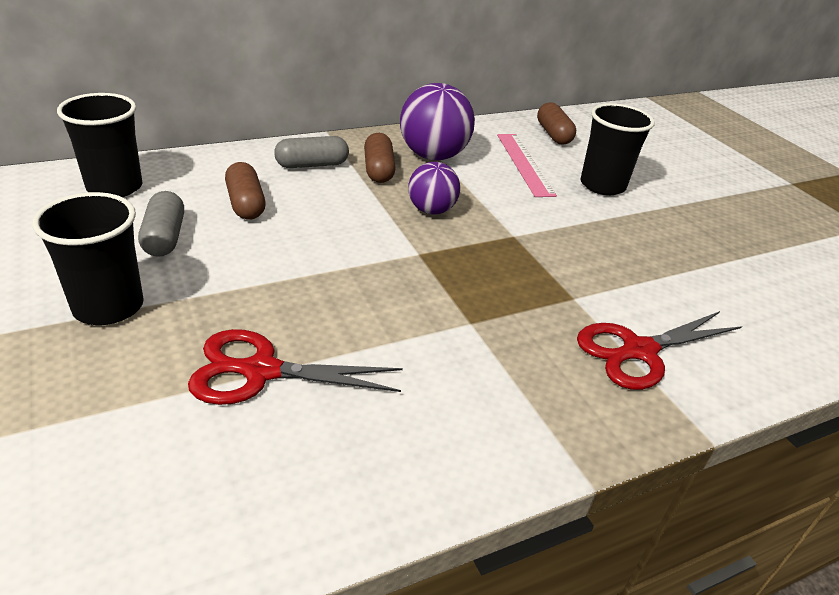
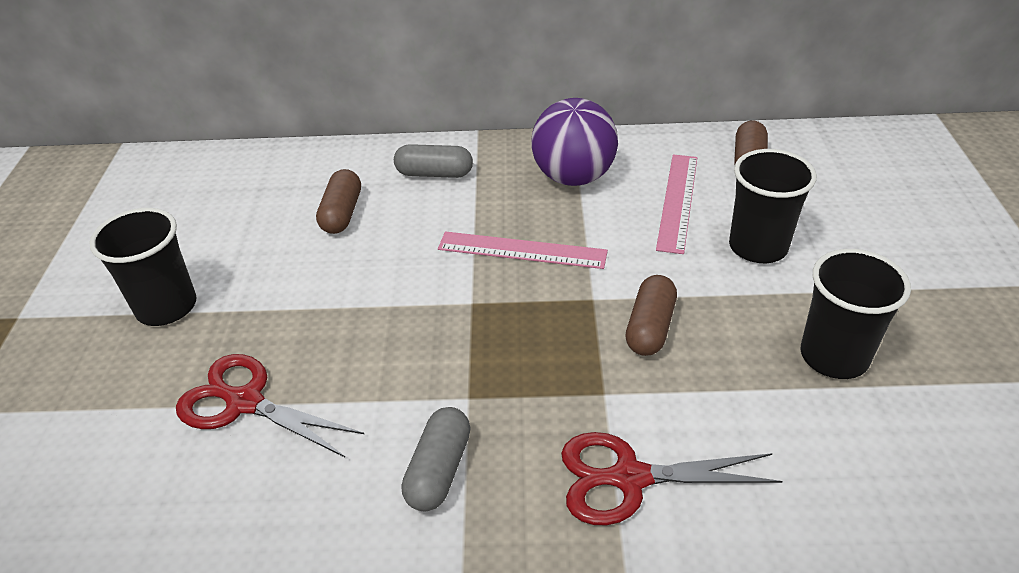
camera: 30 degrees right, 5 degrees up
(115, 187) = (241, 177): black cup -> black cup (834, 356)
(165, 237) = (250, 241): grey capsule -> grey capsule (439, 470)
(378, 170) = (500, 189): brown capsule -> brown capsule (650, 327)
(431, 210) = (522, 250): purple ball -> pink ruler

